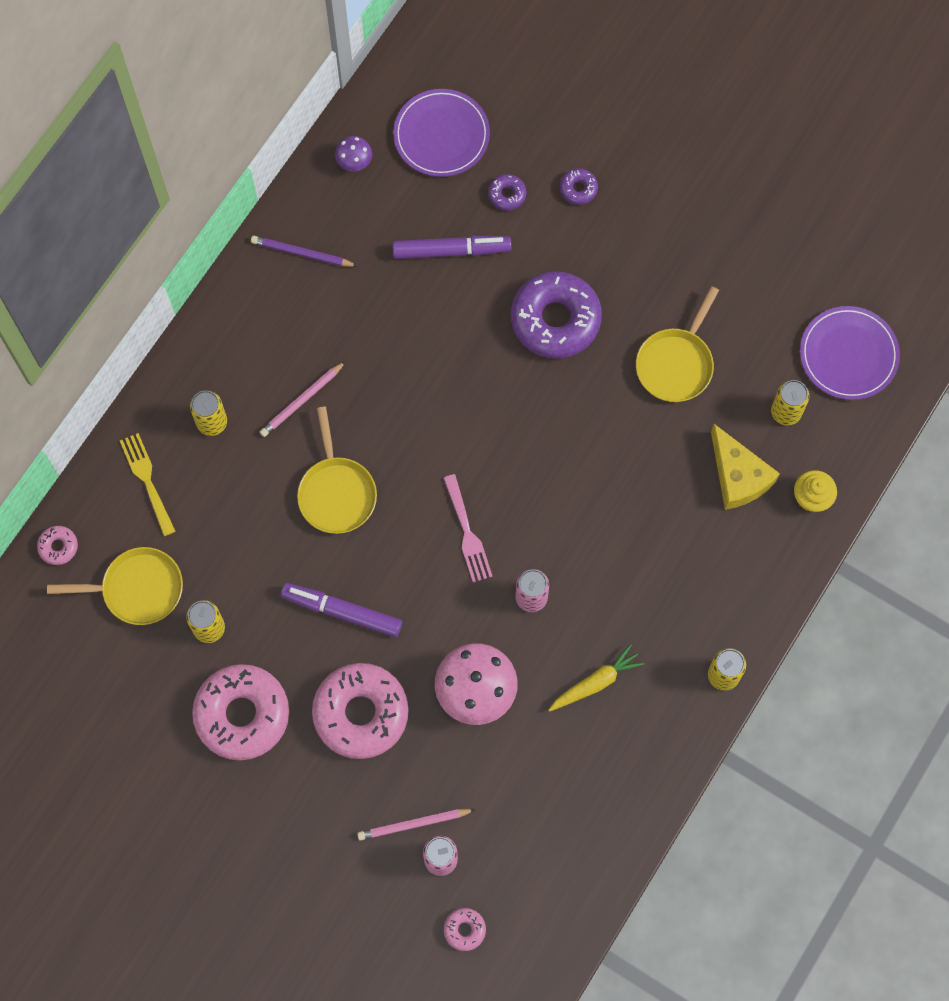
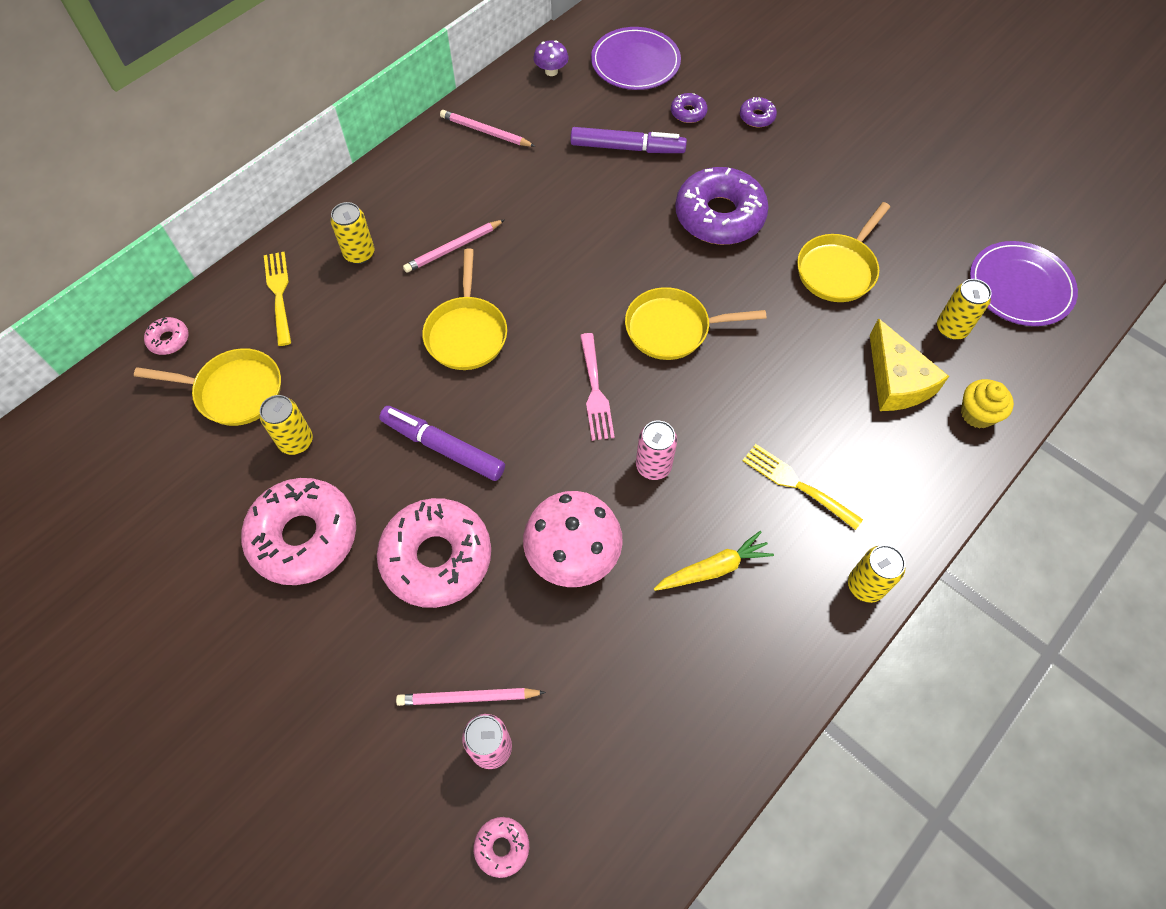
camera: 10 degrees right, 10 degrees down
(302, 253) = (485, 131): purple pencil -> pink pencil
(528, 455) = (673, 328): none -> yellow pan
(658, 593) = (797, 484): none -> yellow fork

